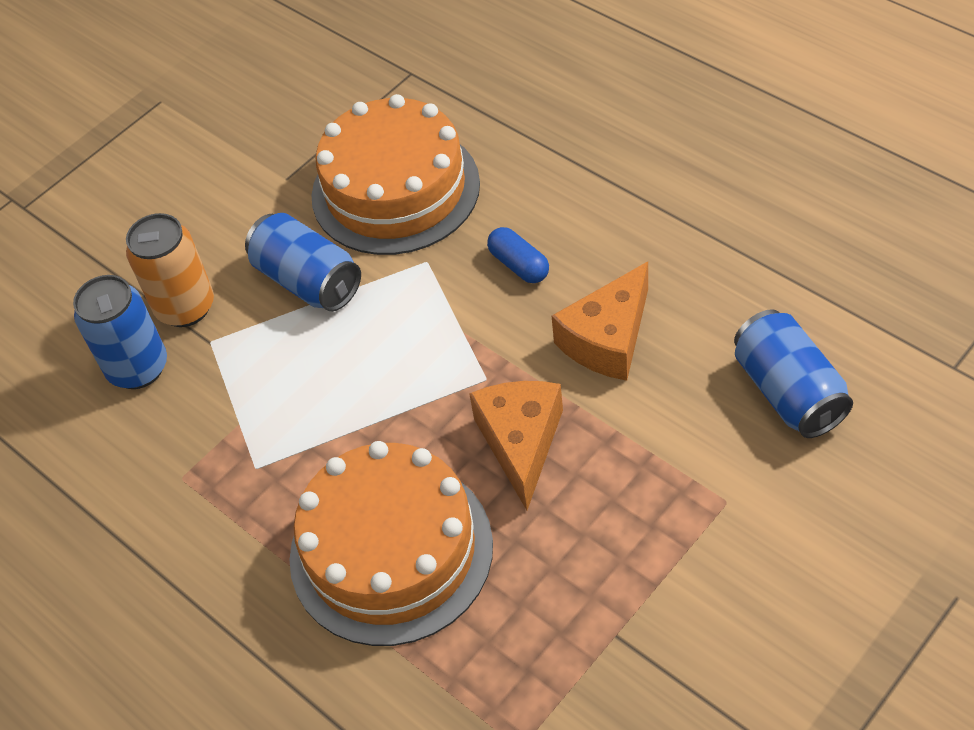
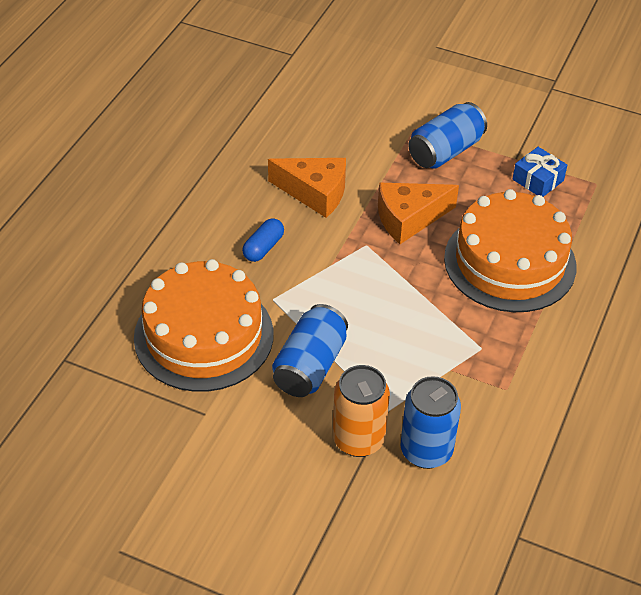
camera: 115 degrees left, 5 degrees down
(553, 652) = (538, 180): none -> blue gift
(788, 392) = (330, 112): blue can -> blue can (445, 151)

